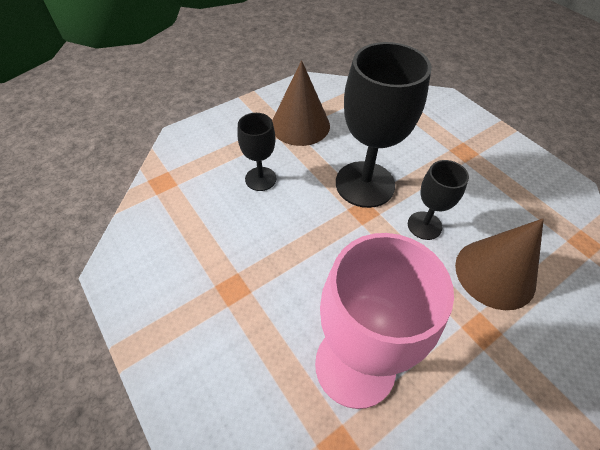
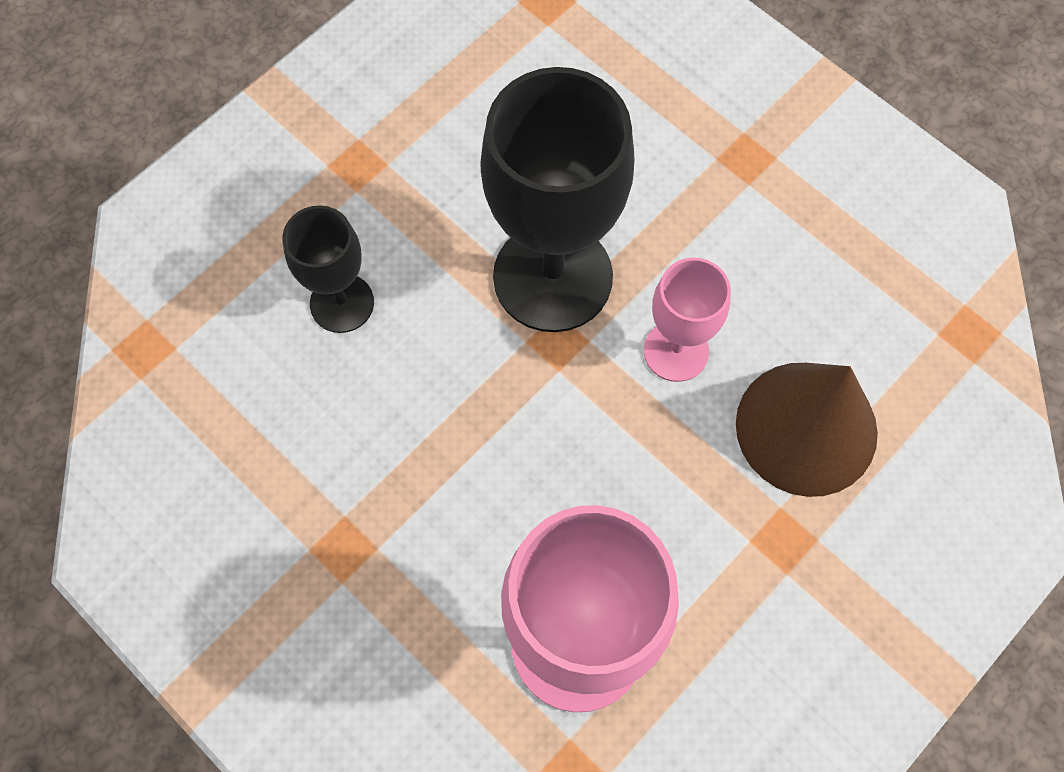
camera: 10 degrees left, 15 degrees up
(300, 125) = (397, 148): brown cone -> none
(424, 225) = (676, 351): black goblet -> pink goblet

